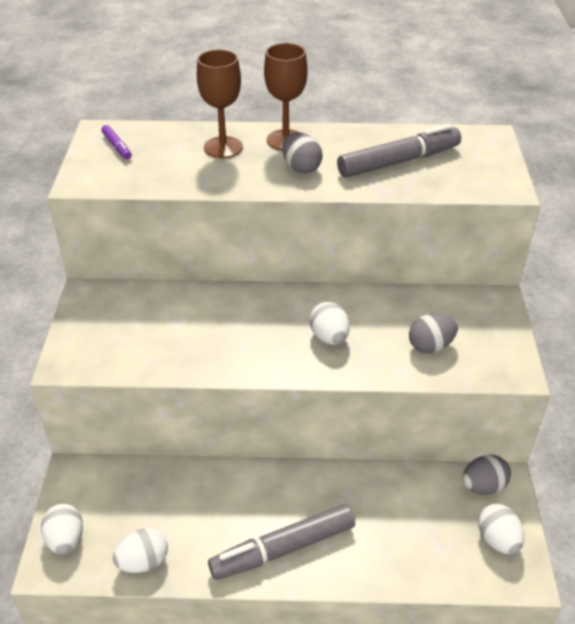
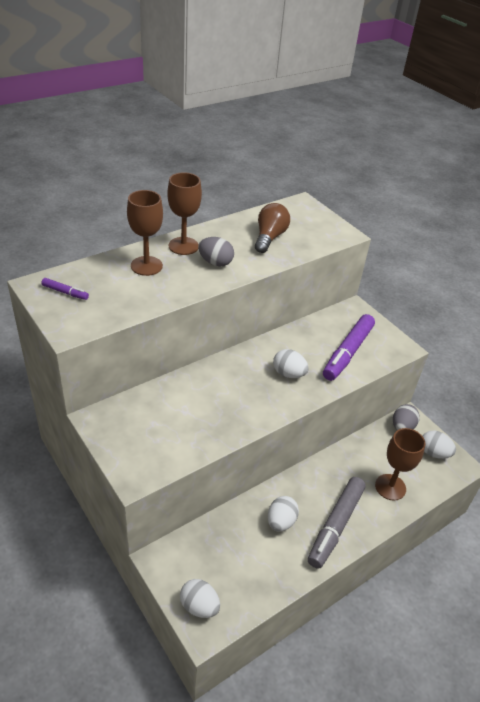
camera: 40 degrees left, 0 degrees up
(143, 561) = (263, 586): white egg -> white egg (281, 522)
(395, 546) = (390, 487): none -> brown goblet
(398, 161) = (269, 237): grey marker -> brown light bulb
(430, 346) = (348, 353): grey egg -> purple marker

